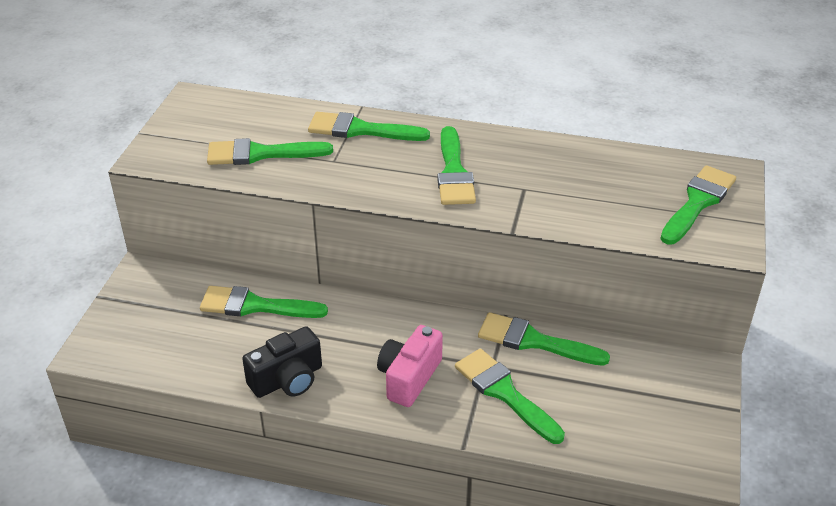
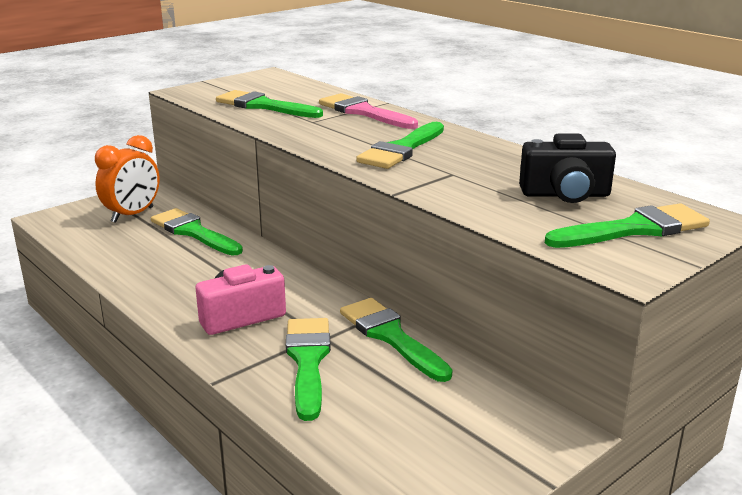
camera: 35 degrees right, 15 degrees down
(169, 310) = (132, 215): none -> orange clock
(287, 380) = (146, 281): black camera -> black camera (565, 195)
(360, 130) = (363, 112): green brush -> pink brush

